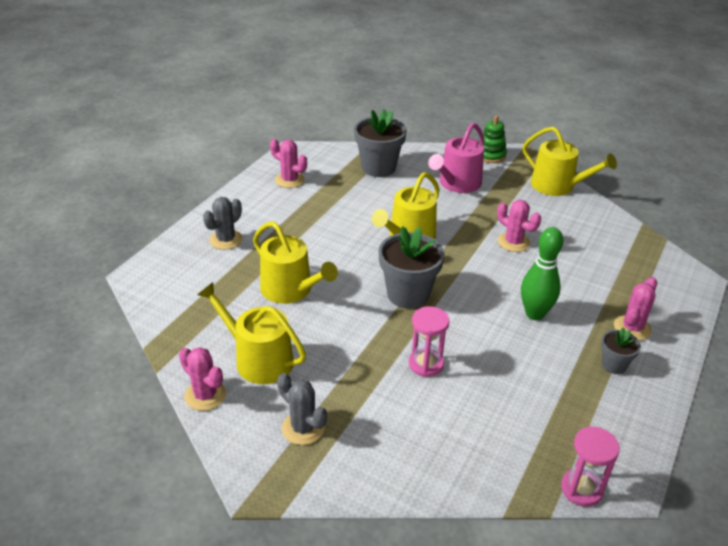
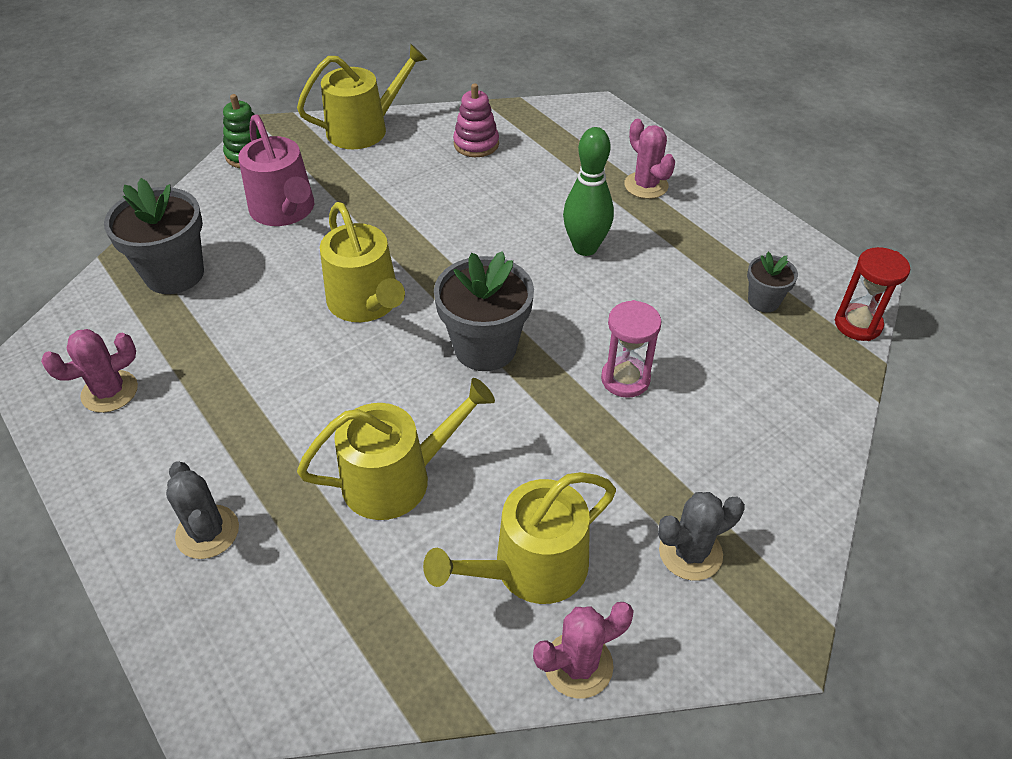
camera: 65 degrees left, 10 degrees up
(513, 242) = (446, 210): pink cactus -> none
(581, 489) = (858, 324): pink hourglass -> red hourglass
(592, 235) = (476, 144): none -> pink stacking toy
(614, 365) = (695, 223): grey flower pot -> grey flower pot (763, 301)

